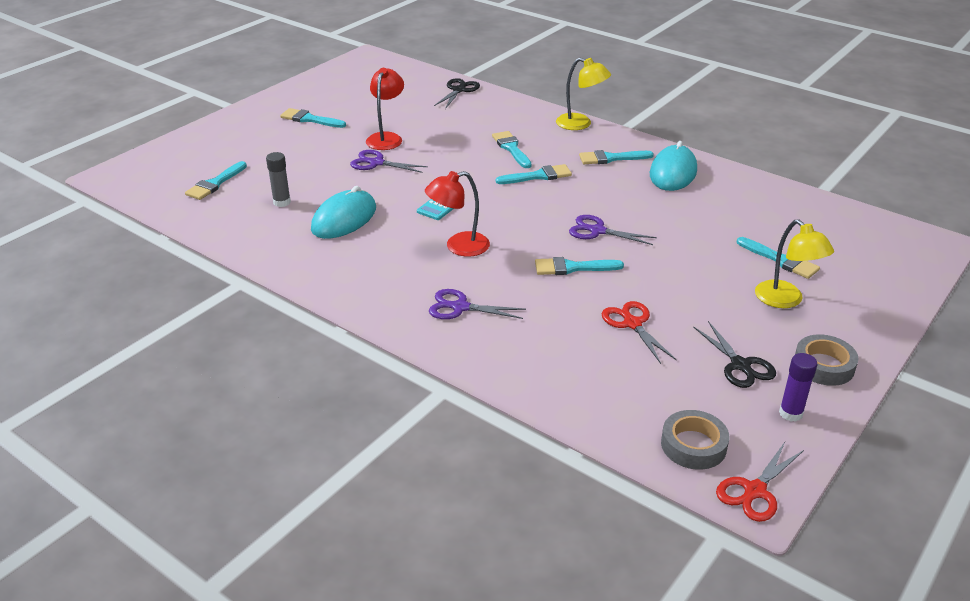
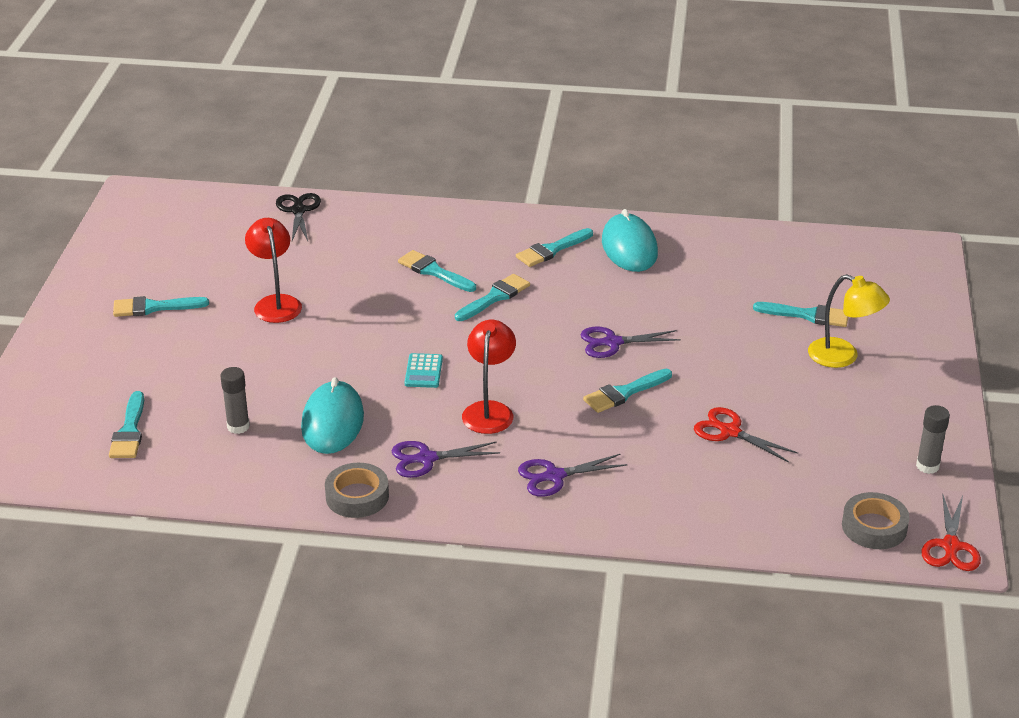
camera: 30 degrees left, 0 degrees up
(376, 163) = (298, 340): purple scissors -> purple scissors (426, 459)
(458, 247) = (489, 410): red lamp -> red lamp turned 150 degrees clockwise
(580, 124) = (481, 215): yellow lamp -> none
(740, 365) = (854, 437): black scissors -> none
(790, 413) = (927, 466): purple glue stick -> grey glue stick
(823, 365) = (921, 410): grey tape -> grey tape (357, 496)

